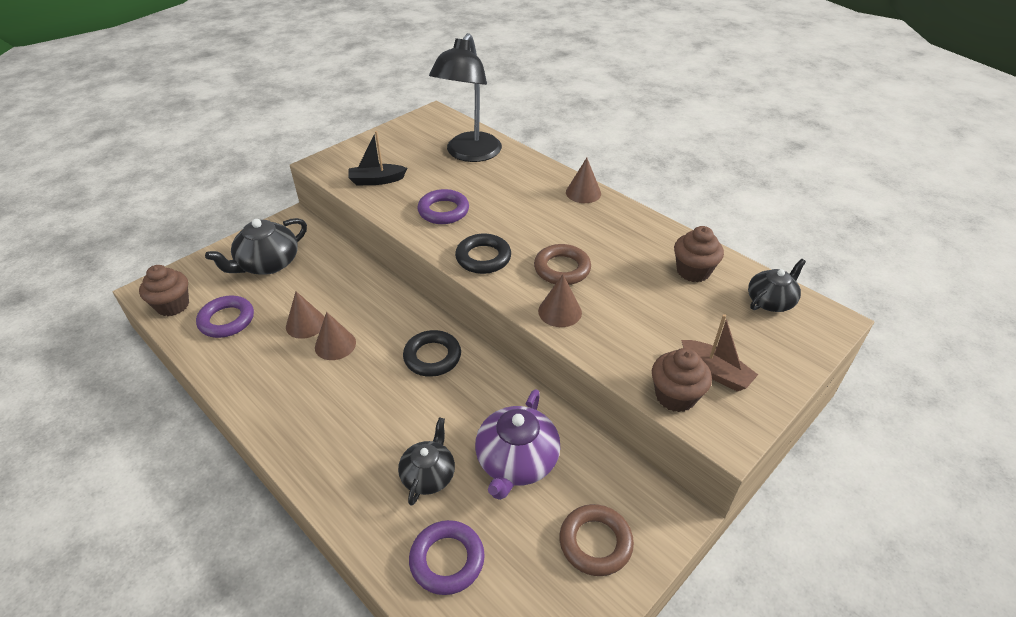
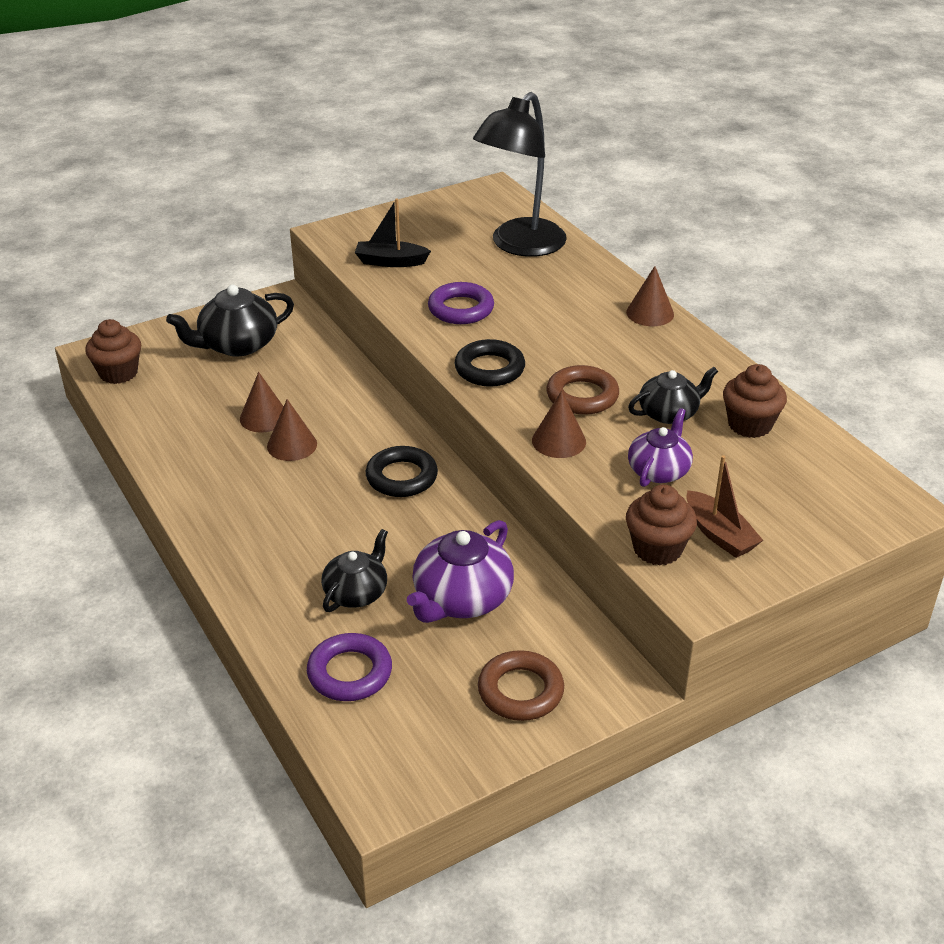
camera: 15 degrees right, 5 degrees down
(227, 320) = (175, 398): purple ring -> none
(645, 323) = (659, 470): none -> purple teapot
(770, 301) = (833, 473): black teapot -> black teapot (669, 413)

